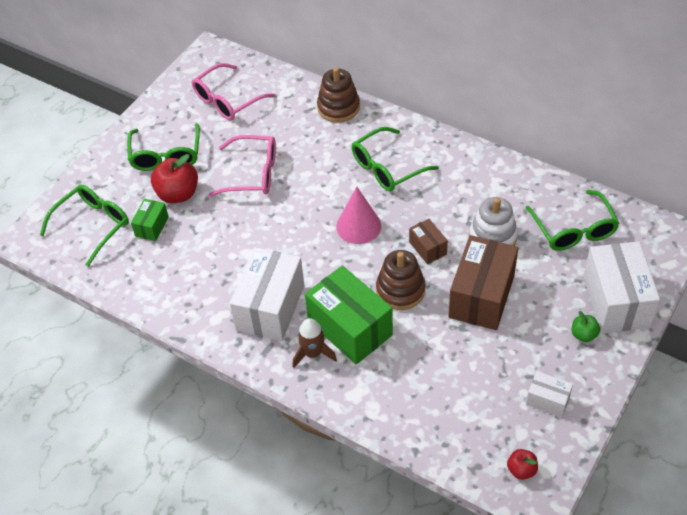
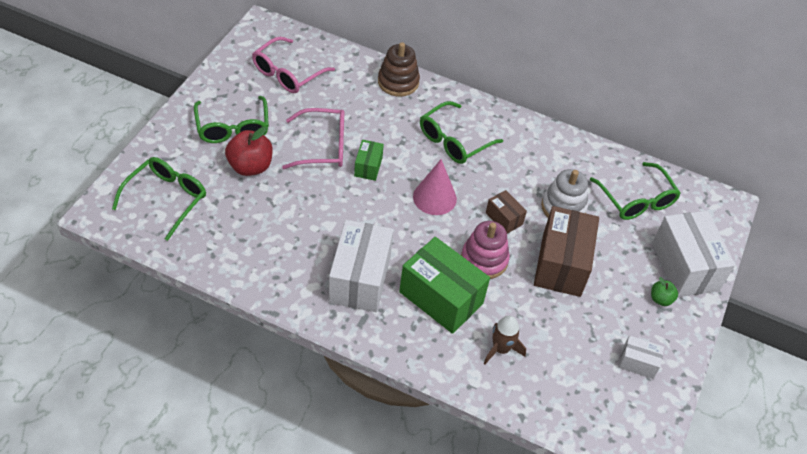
camera: 15 degrees left, 0 degrees up
(152, 226) = (228, 199): green box -> green box (368, 167)
(313, 353) = (408, 323): brown rocket -> brown rocket (501, 349)
(400, 290) = (484, 260): brown stacking toy -> pink stacking toy
(521, 470) = (624, 431): red apple -> none

